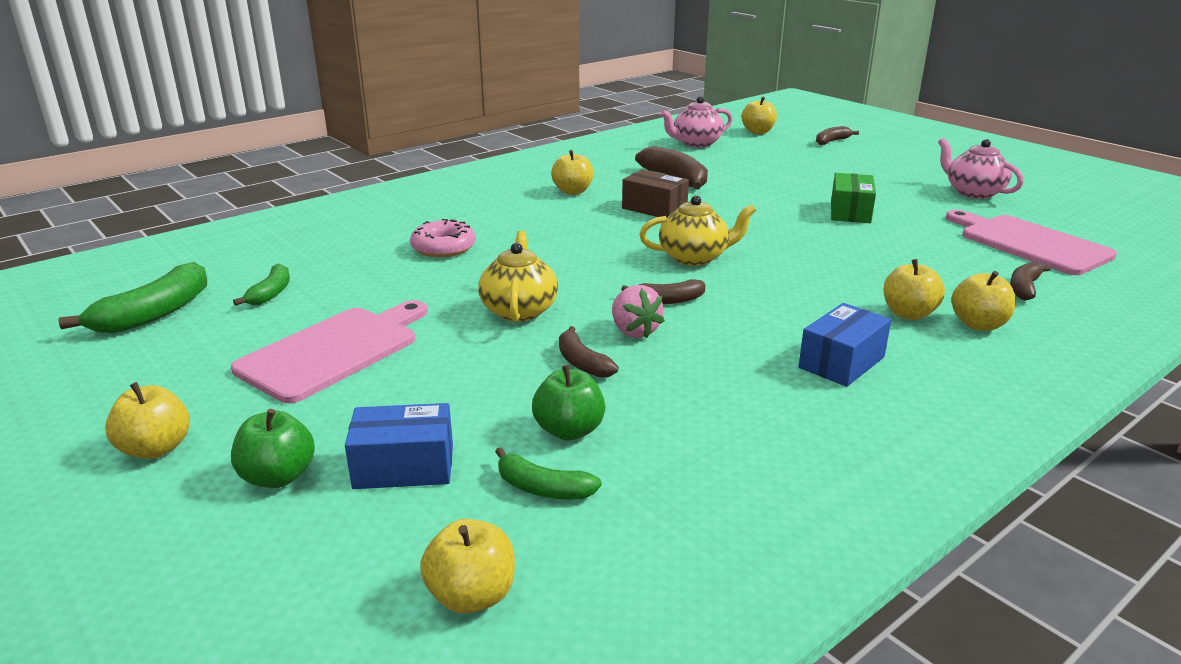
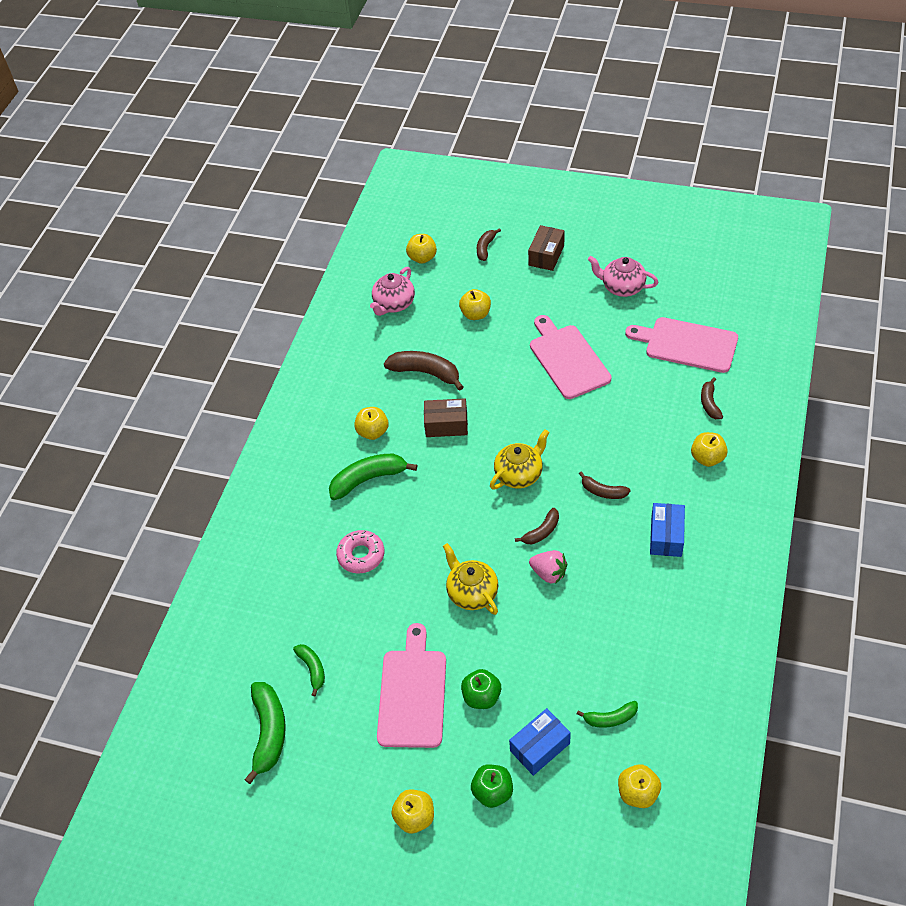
camera: 30 degrees left, 25 degrees up
(525, 212) = (368, 479): none -> green banana
(569, 430) = (587, 673): green apple -> green apple (481, 697)
(582, 363) = (547, 618): brown banana -> brown banana (603, 491)
(850, 212) = (567, 359): green box -> pink cutting board
(897, 158) = (546, 255): none -> brown box
(908, 314) = (669, 468): yellow apple -> yellow apple (476, 314)

